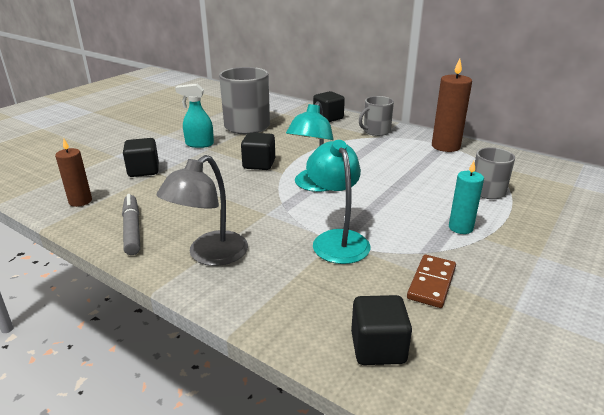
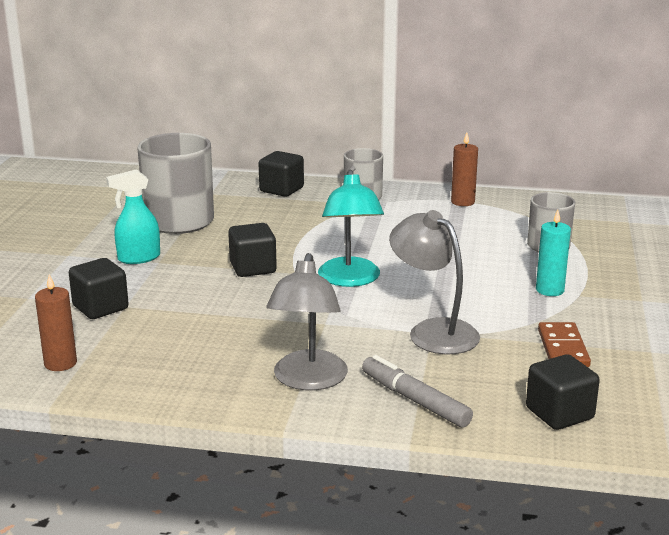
camera: 25 degrees left, 5 degrees down
(132, 229) = (178, 378): grey marker -> grey marker (415, 400)
(337, 239) = (433, 331): turquoise lamp -> grey lamp
(445, 146) = (462, 202): brown candle -> brown candle, size x0.63

